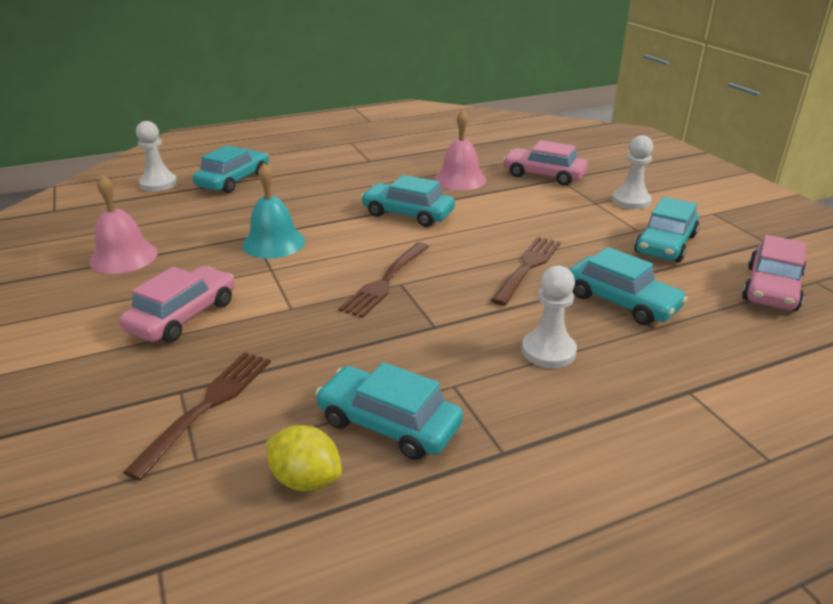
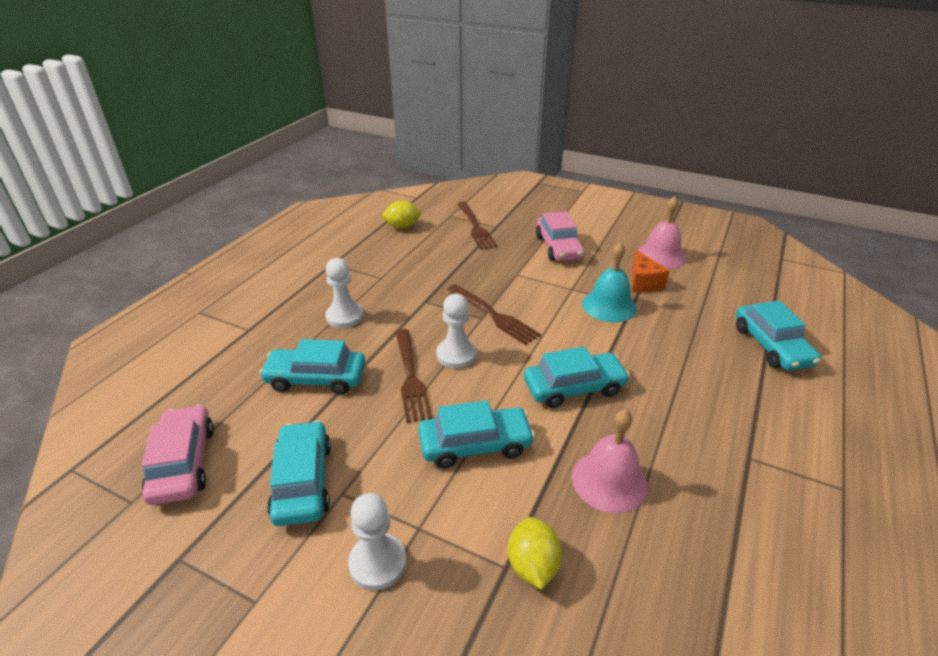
camera: 140 degrees right, 5 degrees up
(158, 184) = (801, 310): white pawn -> white pawn (456, 355)
(202, 245) = (643, 282): none -> orange cheese
(386, 281) = (493, 315): brown fork -> brown fork turned 150 degrees clockwise
(389, 424) = (393, 252): turquoise car -> turquoise car (475, 444)
(544, 175) = (532, 565): pink car -> yellow lemon

